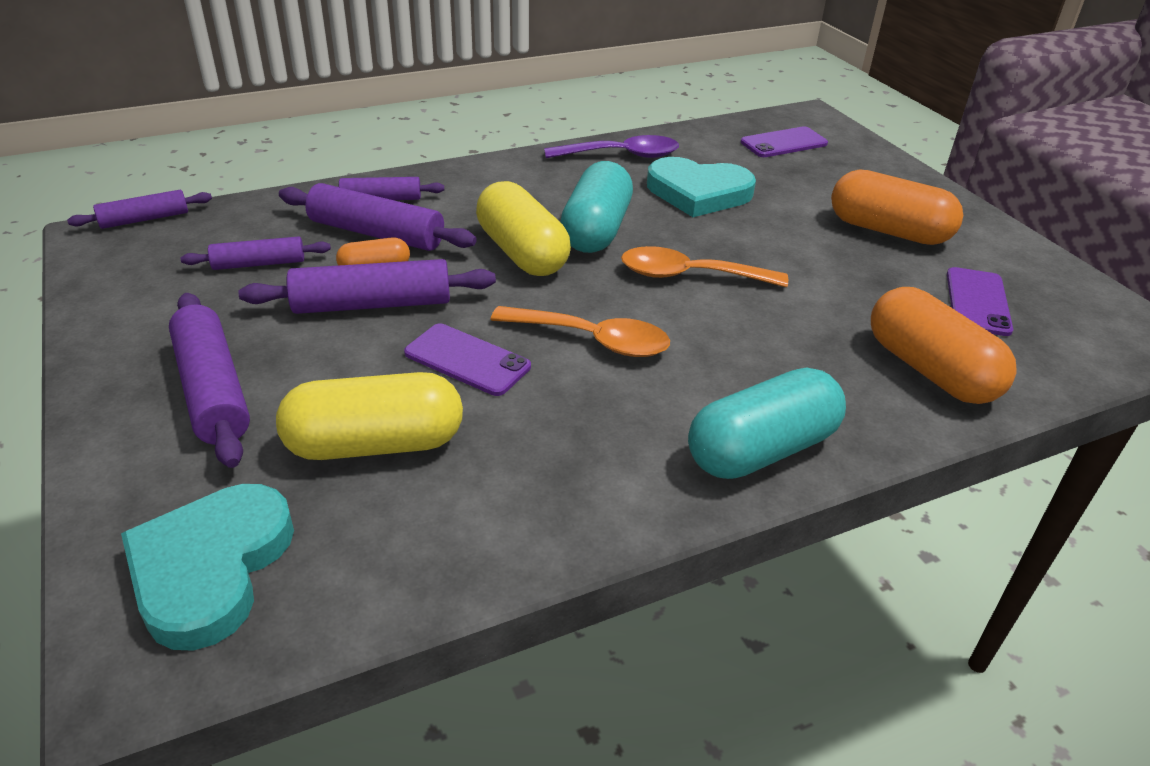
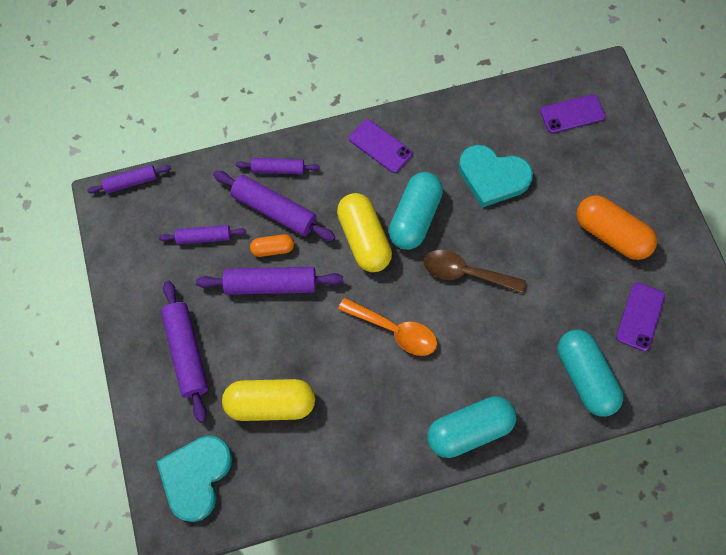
camera: 10 degrees right, 30 degrees up
(467, 360) = (322, 341): purple phone -> purple phone (380, 146)
(621, 155) = (448, 124): purple spoon -> none
(690, 276) = (465, 273): orange spoon -> brown spoon
(930, 370) = (584, 377): orange capsule -> turquoise capsule

